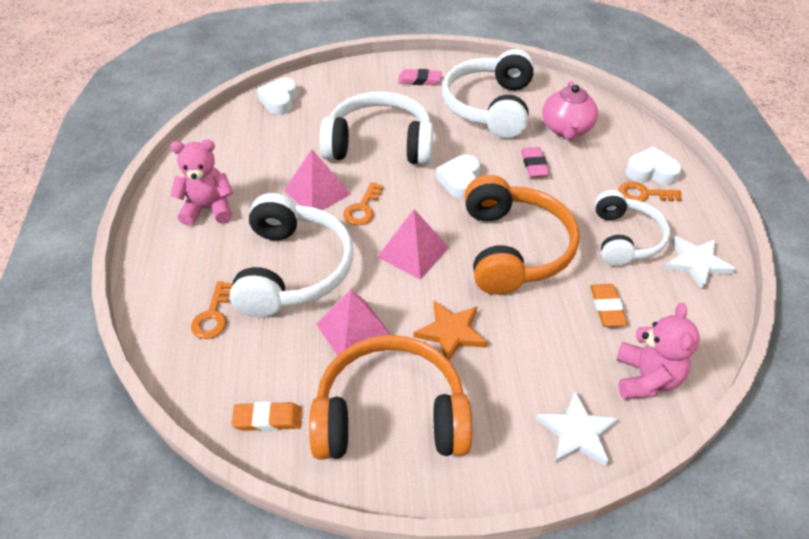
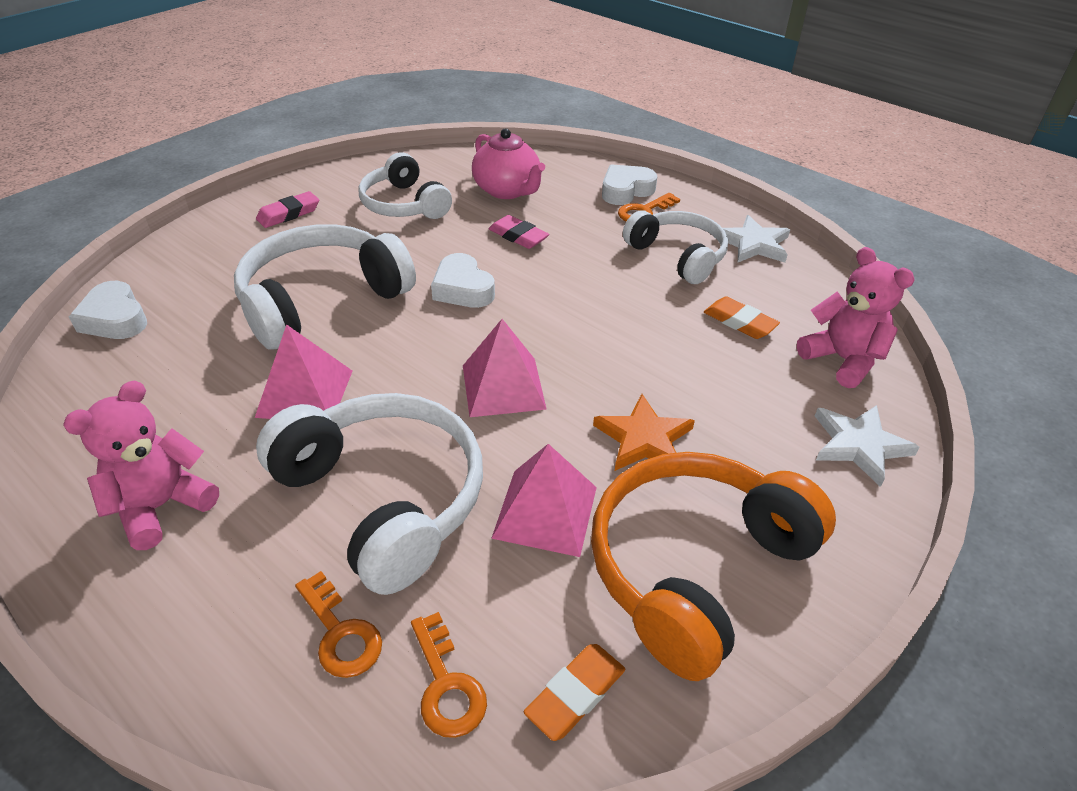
camera: 45 degrees left, 5 degrees down
(362, 208) = (387, 377): orange key -> orange key (447, 685)
(490, 106) = (404, 204): white headphones -> white headphones, size x0.65
(513, 248) = (597, 321): orange headphones -> none

